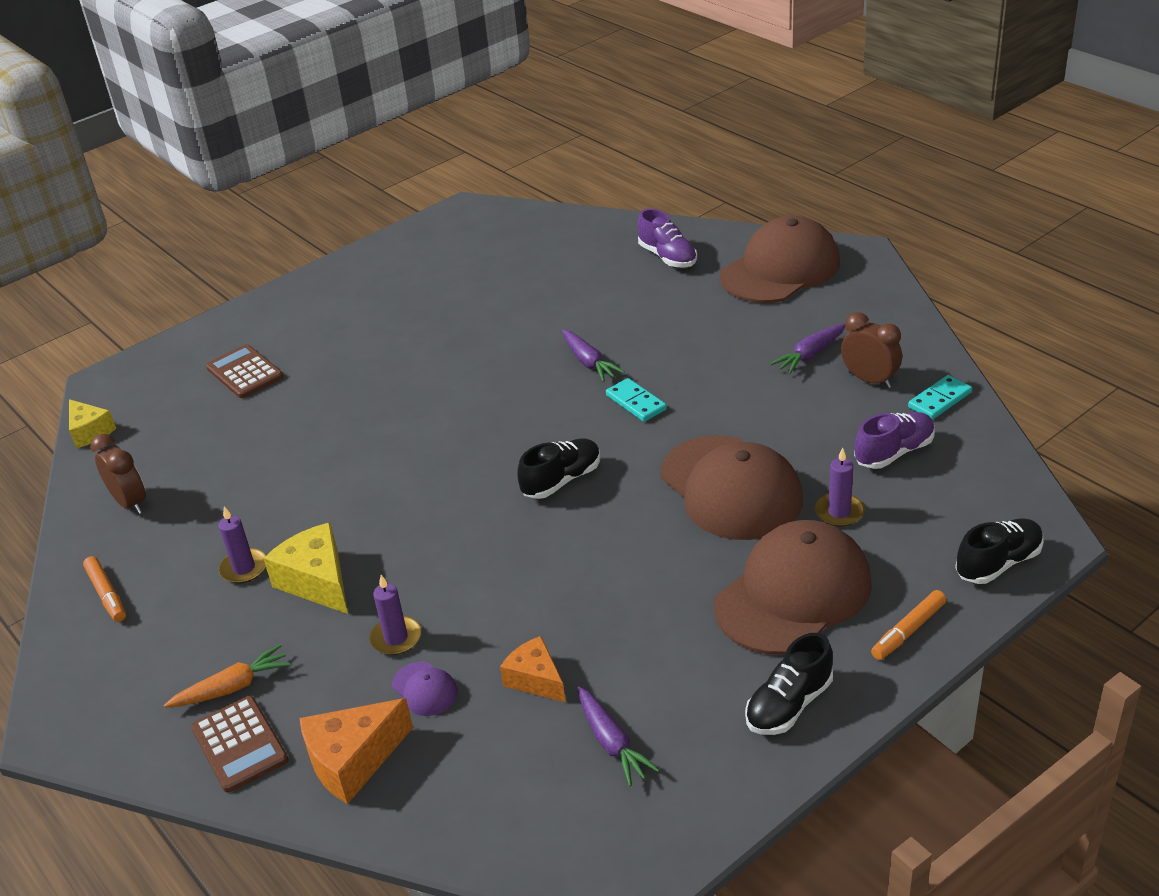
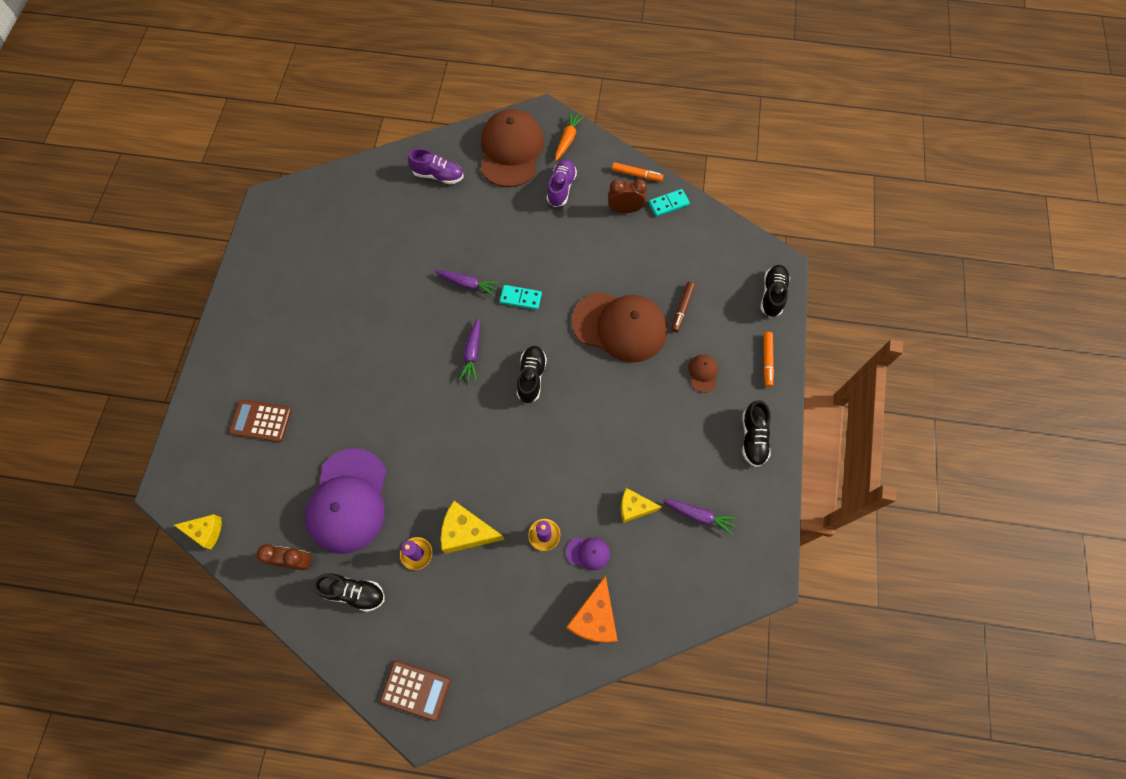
camera: 45 degrees left, 30 degrees up
(107, 594) = (354, 628): orange marker -> orange marker (636, 175)
(145, 563) = (354, 592): none -> black shoe
(233, 687) = (491, 626): orange carrot -> orange carrot (567, 139)
(239, 482) = (348, 501): none -> purple cap
(239, 744) = (530, 654): brown calculator -> brown calculator (415, 690)
(535, 679) = (634, 507): orange cheese -> yellow cheese
(793, 594) = (703, 373): brown cap -> brown cap, size x0.41
(810, 355) = (581, 209): purple carrot -> purple carrot (472, 353)
(839, 512) = (682, 309): purple candle -> brown marker
(894, 452) = (675, 253): purple shoe -> purple shoe (561, 188)
(939, 400) = (668, 204): turquoise domino -> turquoise domino turned 60 degrees clockwise

